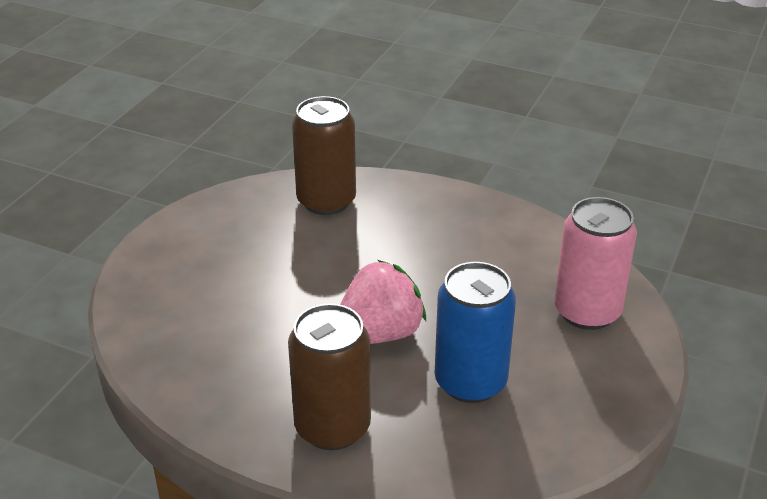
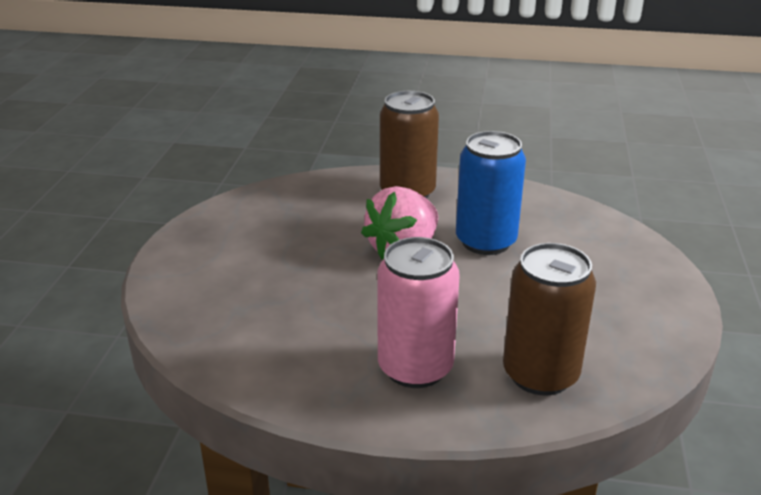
camera: 165 degrees right, 5 degrees down
(470, 382) = (314, 230): blue can -> blue can (485, 241)
(587, 312) = (213, 297): pink can -> pink can (415, 367)

